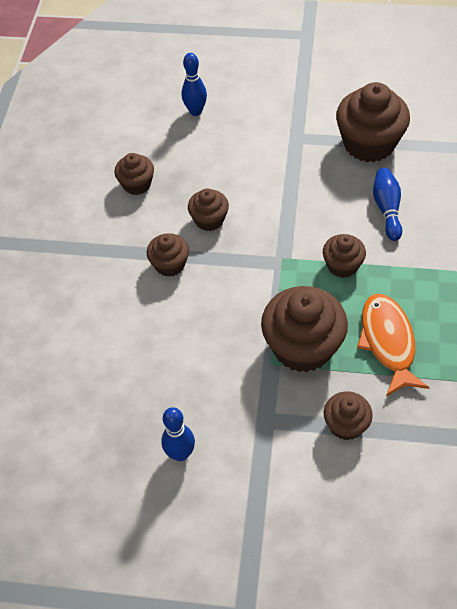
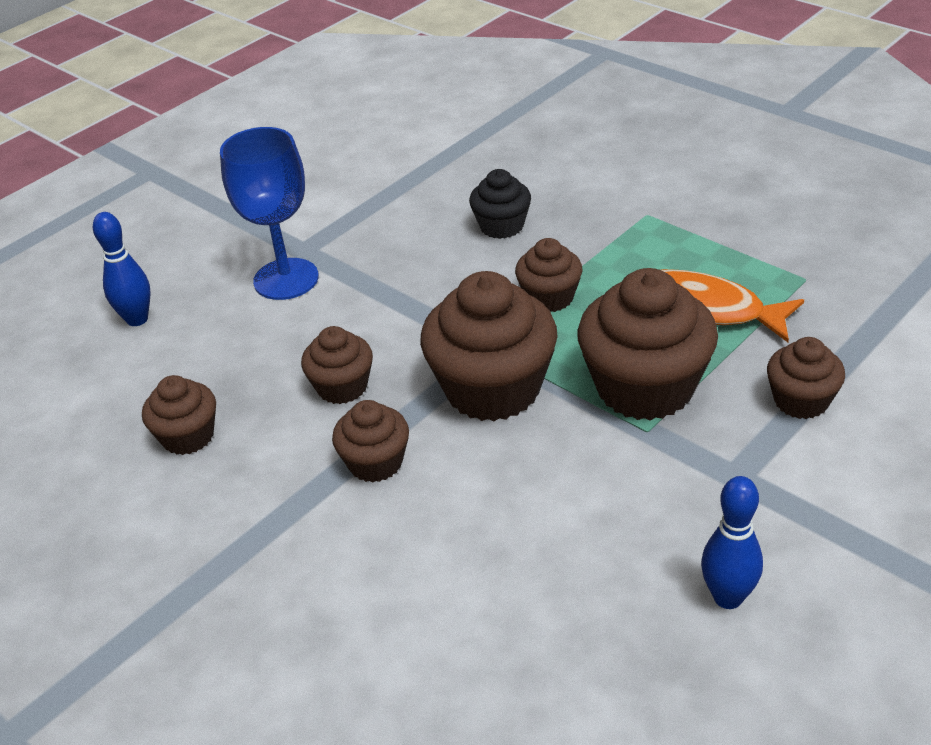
camera: 55 degrees left, 15 degrees down
(268, 146) = (286, 279): none -> blue goblet
(369, 143) = (386, 197): brown cupcake -> brown cupcake (492, 389)
(387, 209) = (501, 226): blue bowling pin -> black cupcake

